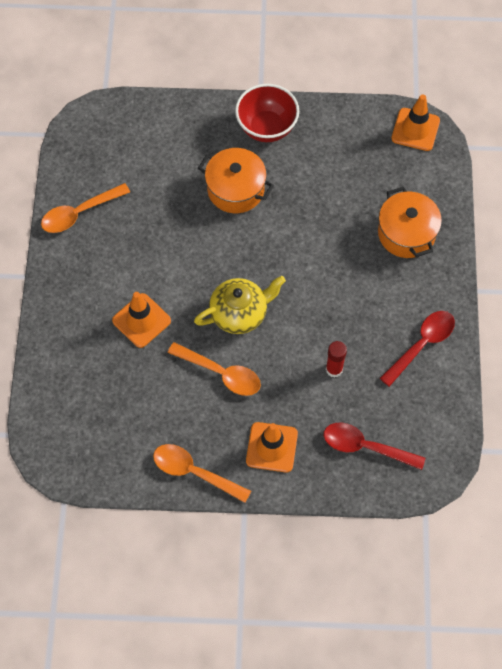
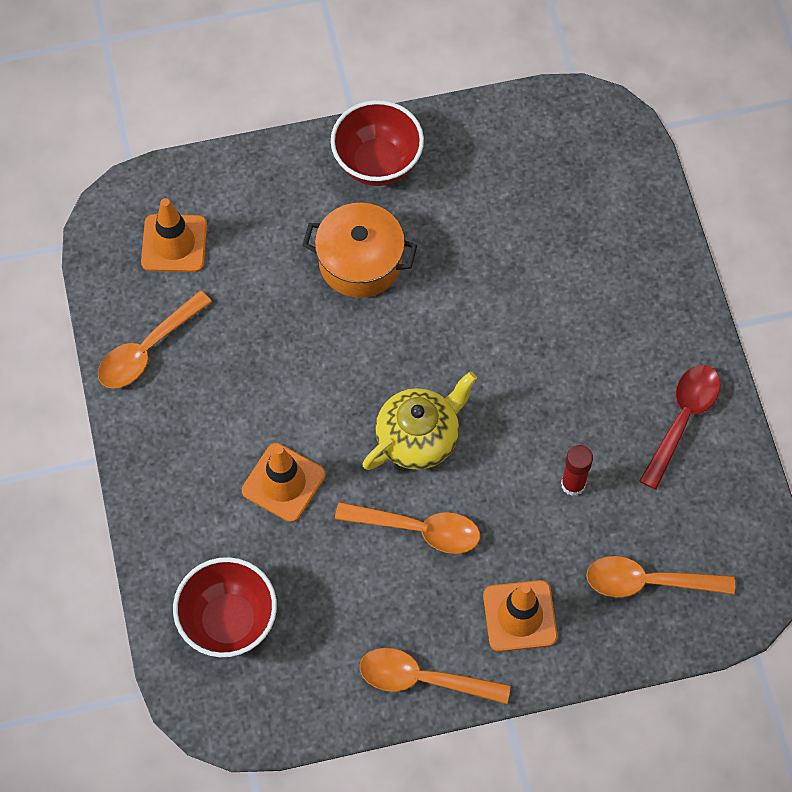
camera: 15 degrees left, 0 degrees up
(78, 401) = (229, 621): none -> red bowl
(365, 447) = (648, 582): red spoon -> orange spoon
(406, 233) = (615, 268): orange pot -> none
(415, 129) = (585, 118): orange traffic cone -> orange traffic cone (174, 243)

